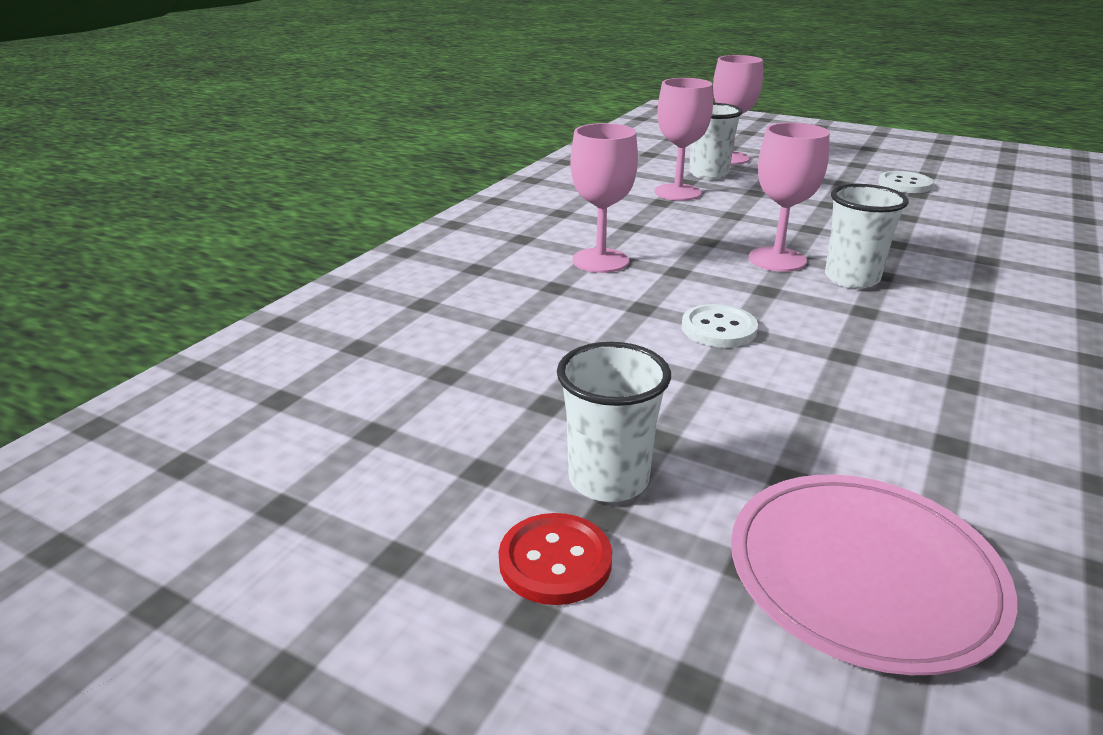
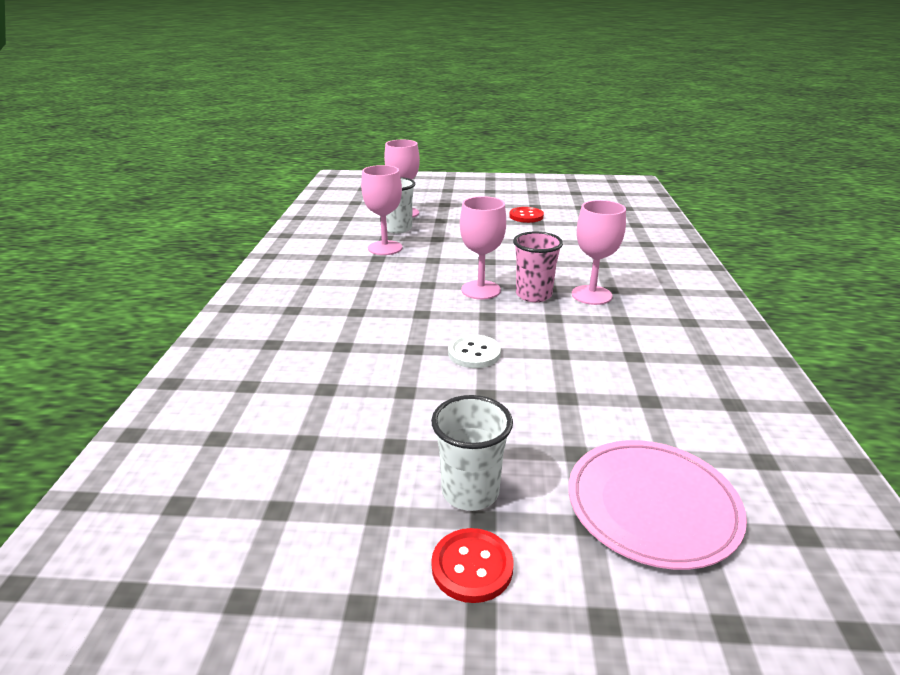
camera: 25 degrees left, 0 degrees up
(600, 261) = (363, 316): pink goblet -> pink goblet (591, 295)
(851, 279) = (533, 295): white cup -> pink cup
(904, 184) = (526, 216): white button -> red button

